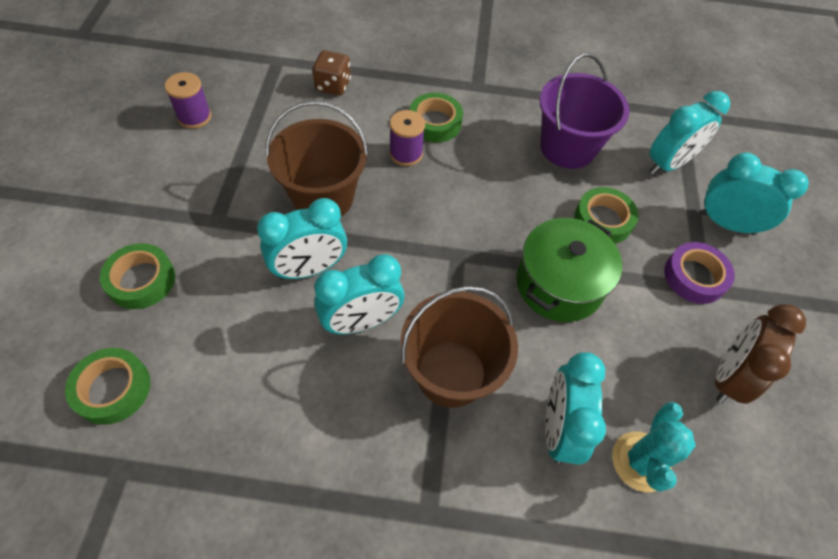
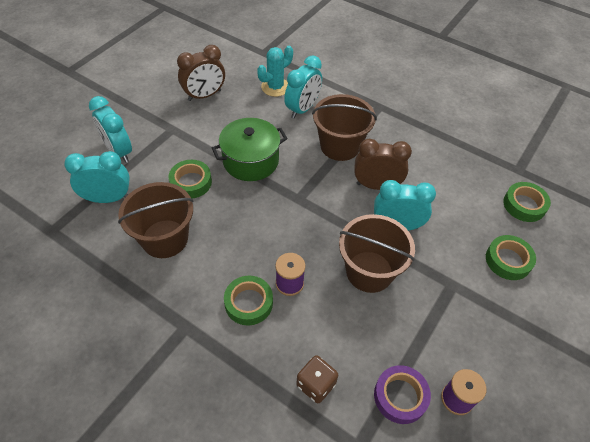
camera: 150 degrees left, 5 degrees down
(361, 322) = (376, 185): turquoise clock -> brown clock
(567, 147) = (165, 238): purple bucket -> brown bucket
(694, 277) = (171, 135): purple tape -> purple tape (400, 396)

